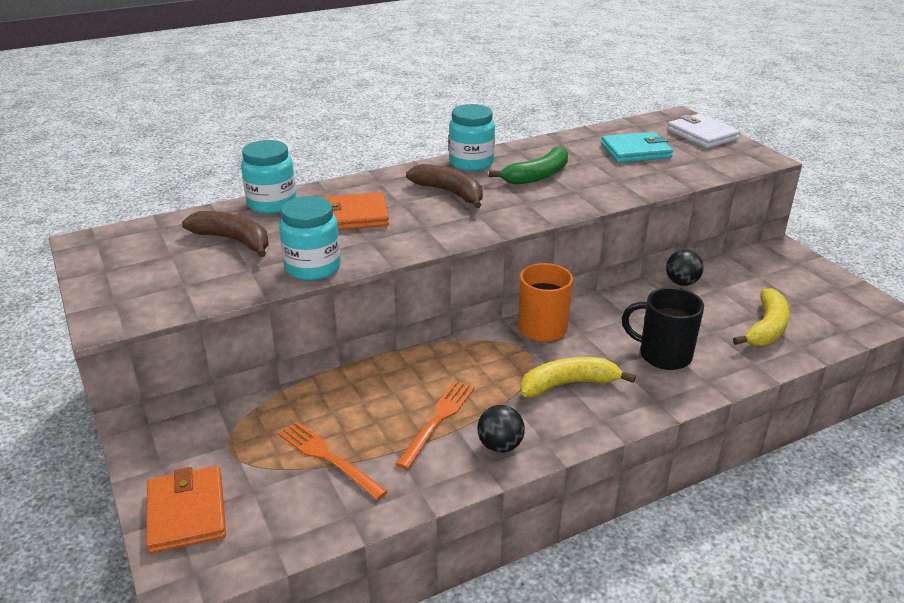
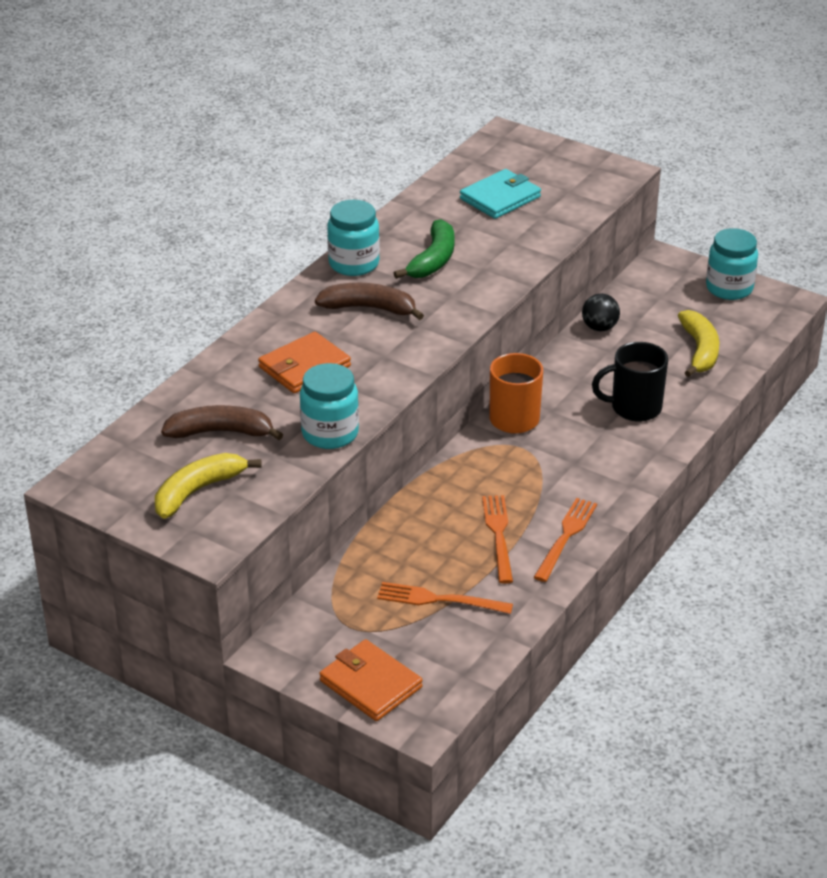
camera: 30 degrees left, 5 degrees up
(272, 204) = (208, 379): turquoise jar -> turquoise jar (729, 288)
(500, 446) = (566, 536): black ball -> orange fork
(569, 384) = (578, 463): yellow banana -> yellow banana (198, 491)
(702, 134) = (546, 155): white wallet -> none

